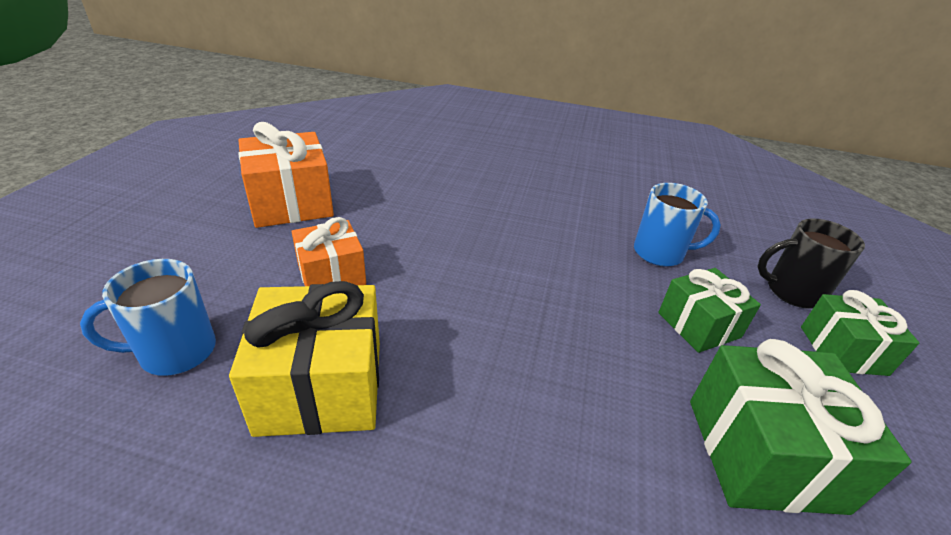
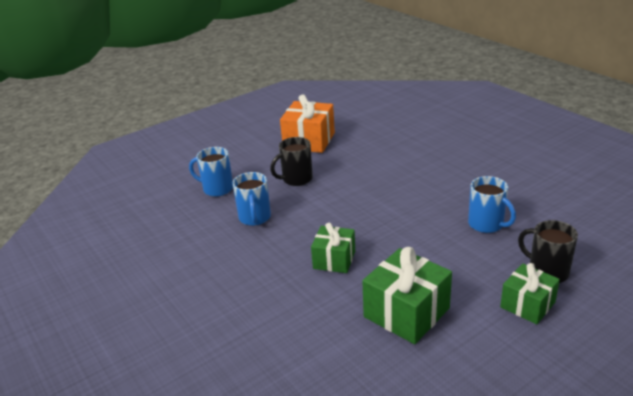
camera: 45 degrees right, 5 degrees down
(321, 386) = (255, 218): yellow gift -> blue mug
(331, 275) = (296, 179): orange gift -> black mug
(698, 325) = (454, 262): green gift -> green gift (334, 260)

